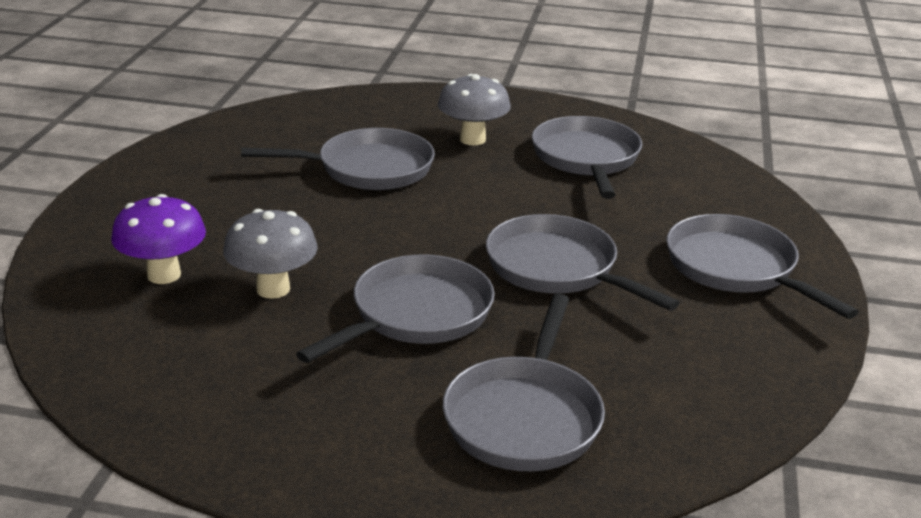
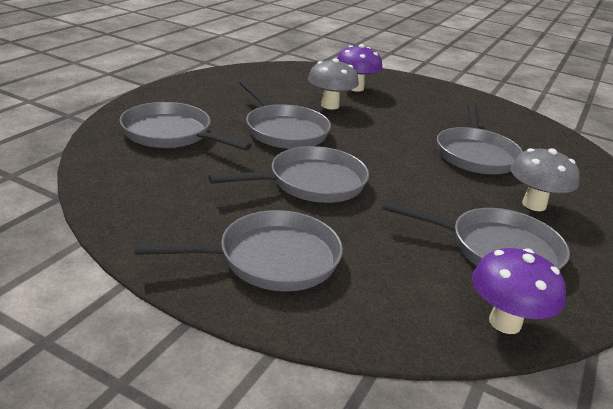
camera: 105 degrees right, 0 degrees up
(693, 157) = (505, 322): none -> purple mushroom

